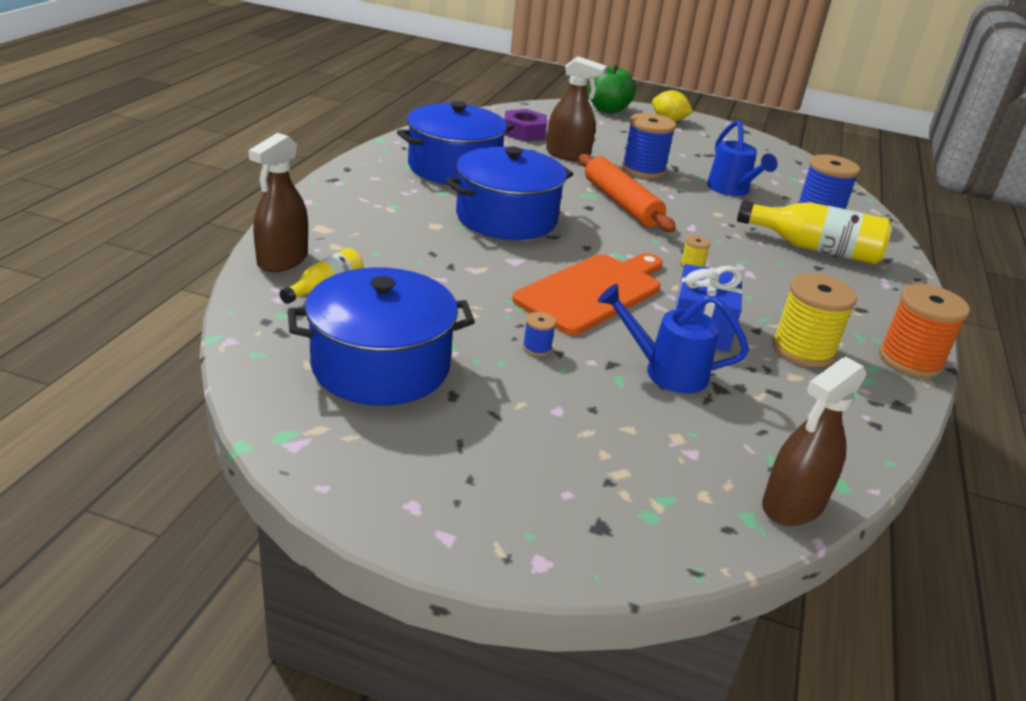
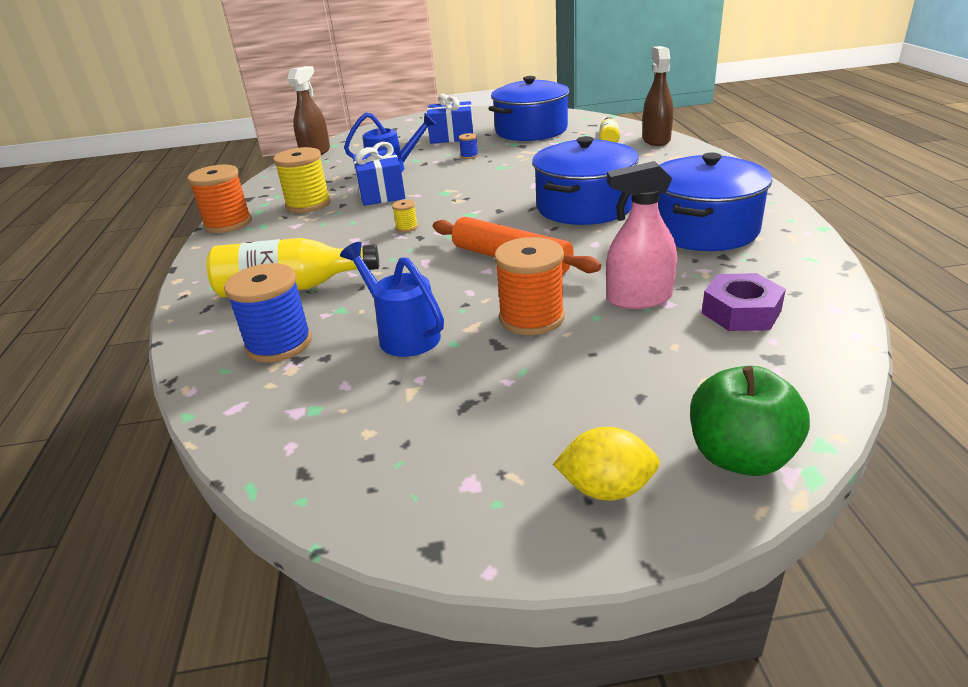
camera: 160 degrees right, 0 degrees up
(515, 419) = (452, 137): none -> blue gift
(568, 155) = (638, 299): brown spray bottle -> pink spray bottle
(592, 292) = (465, 186): orange cutting board -> none
(643, 169) = (531, 318): blue spool -> orange spool

